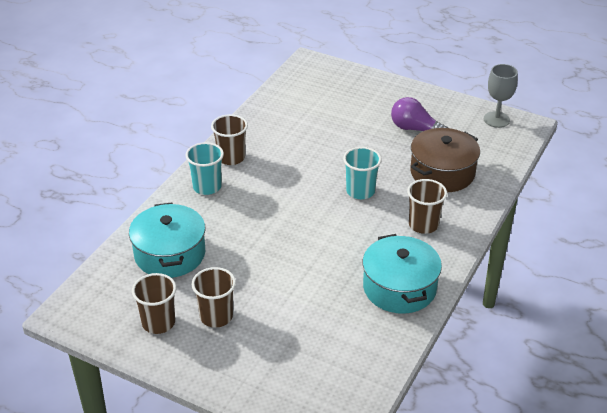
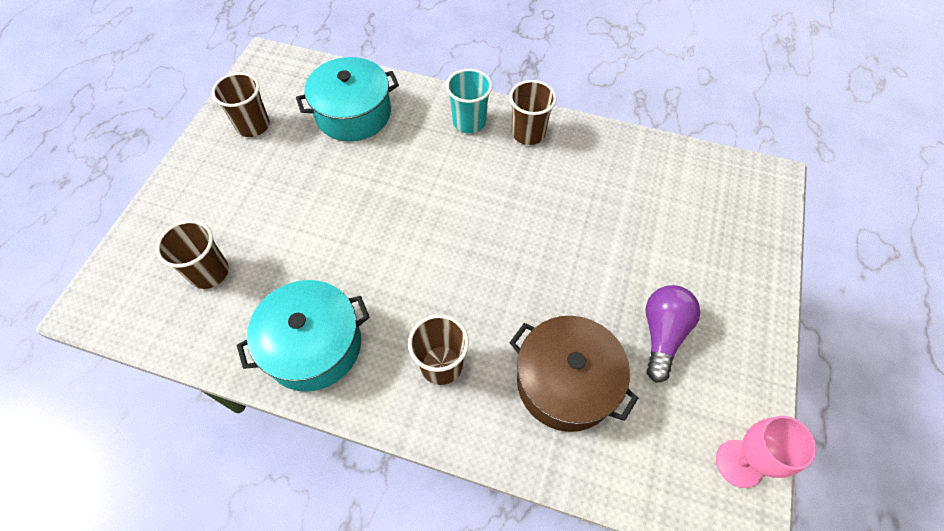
camera: 80 degrees right, 20 degrees up
(216, 316) = (262, 169): brown cup -> brown cup (209, 272)
(360, 191) = (497, 278): turquoise cup -> none
(496, 119) = (739, 463): grey goblet -> pink goblet

